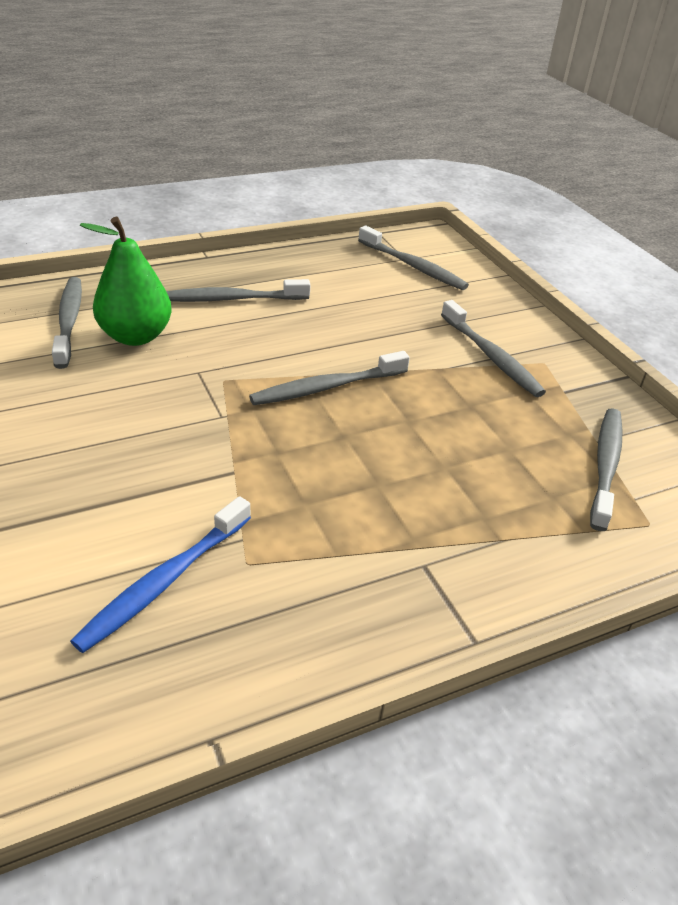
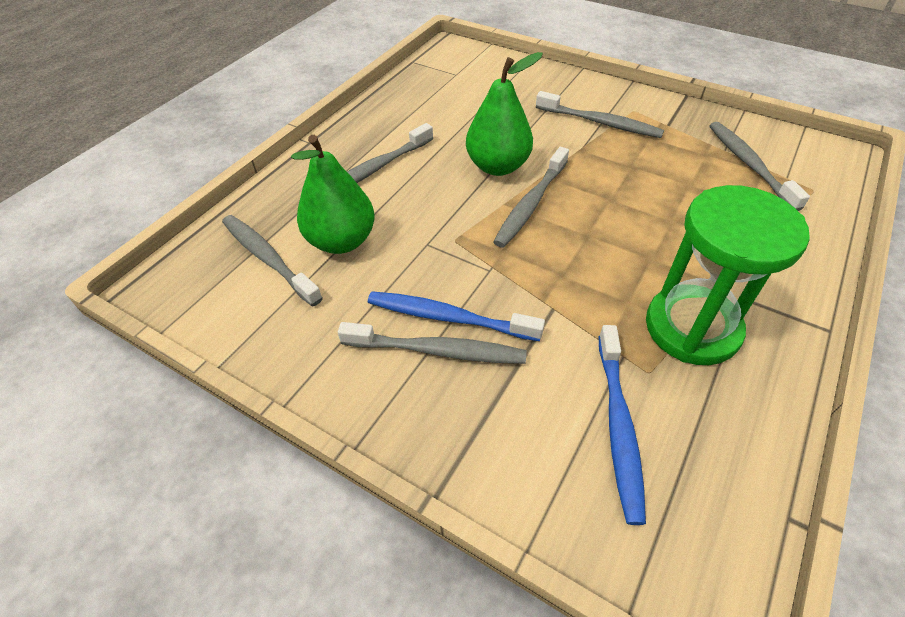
camera: 30 degrees left, 10 degrees up
(141, 430) = (449, 317): none -> blue toothbrush
(335, 556) = (692, 328): none -> green hourglass
(339, 345) = (497, 166): none -> green pear
(413, 266) = (469, 77): grey toothbrush -> grey toothbrush (437, 350)

